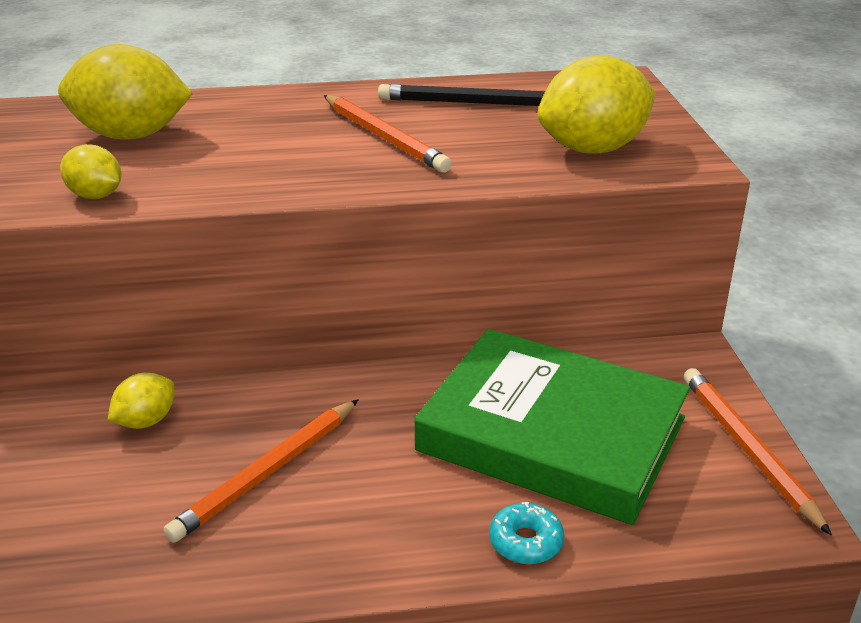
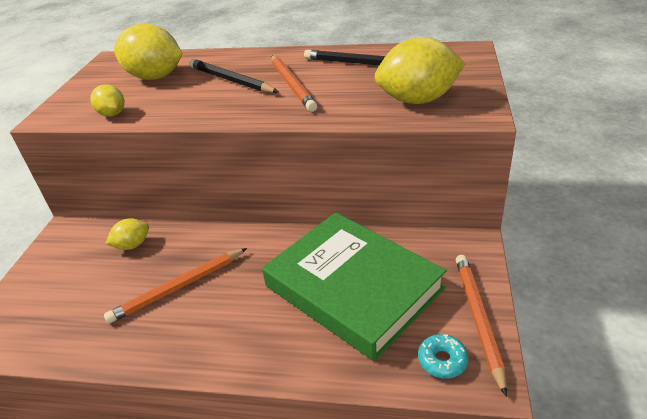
camera: 20 degrees right, 5 degrees up
(273, 135) = (230, 80): none -> black pencil
(526, 542) = (301, 360): turquoise donut -> turquoise donut (442, 360)

